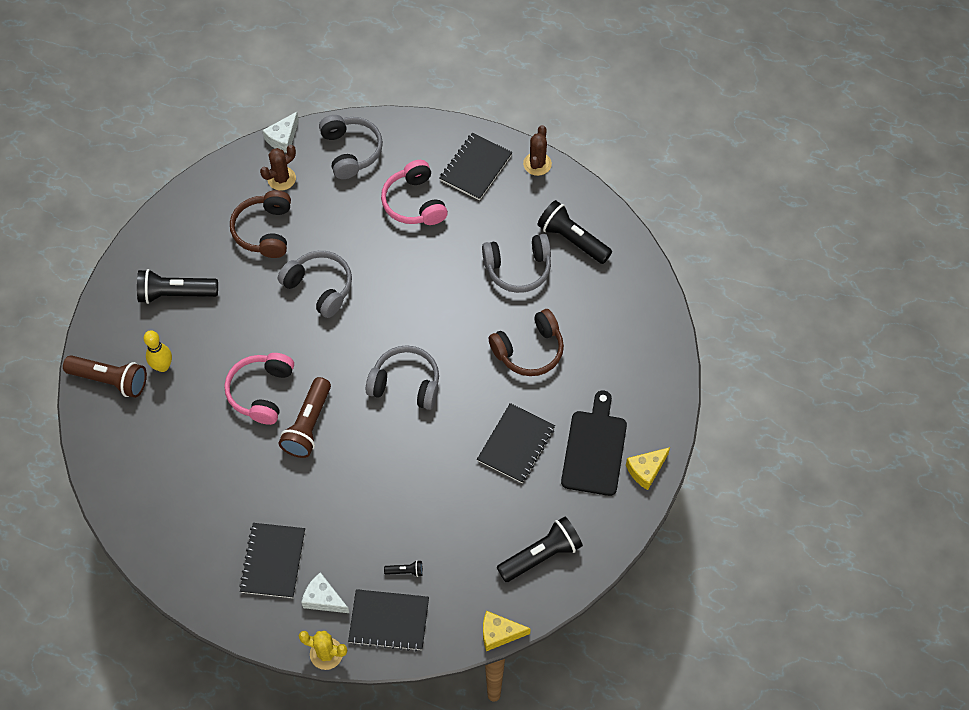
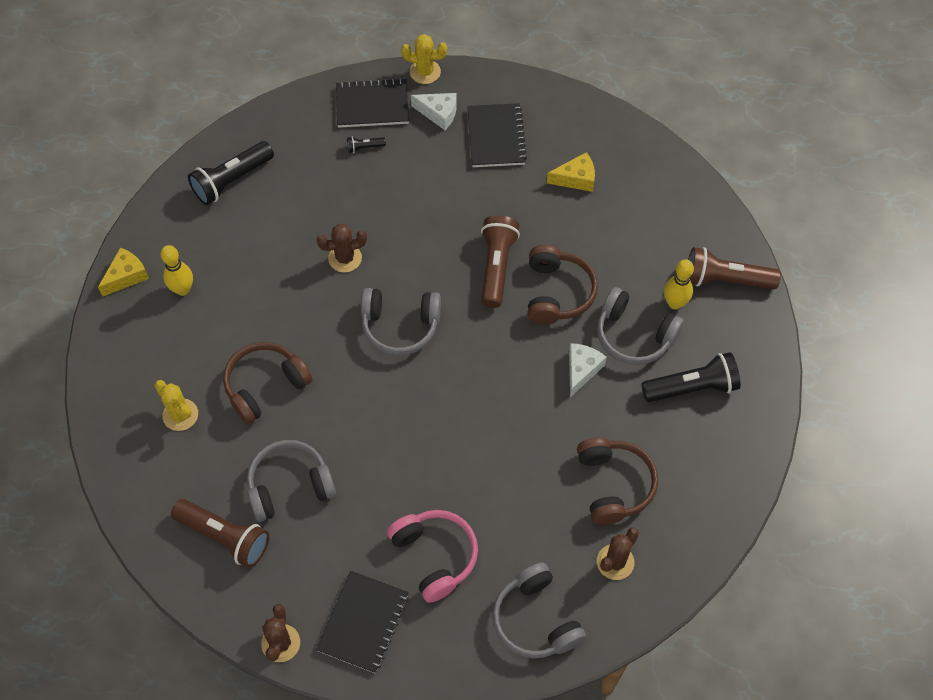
camera: 170 degrees right, 0 degrees up
(261, 392) = (557, 293): pink headphones -> brown headphones
(283, 138) = (631, 624): white cheese -> white cheese (581, 370)
(320, 287) = (526, 423): grey headphones -> grey headphones (634, 335)
(444, 455) = (345, 258): none -> brown cactus
(499, 633) = (266, 110): yellow cheese -> yellow cheese (576, 179)
(516, 444) = (269, 281): black notebook -> none
(572, 239) = (225, 537): black flashlight -> brown flashlight
(595, 449) = (183, 289): black cutting board -> yellow bowling pin
(602, 337) = (180, 415): none -> yellow cactus

